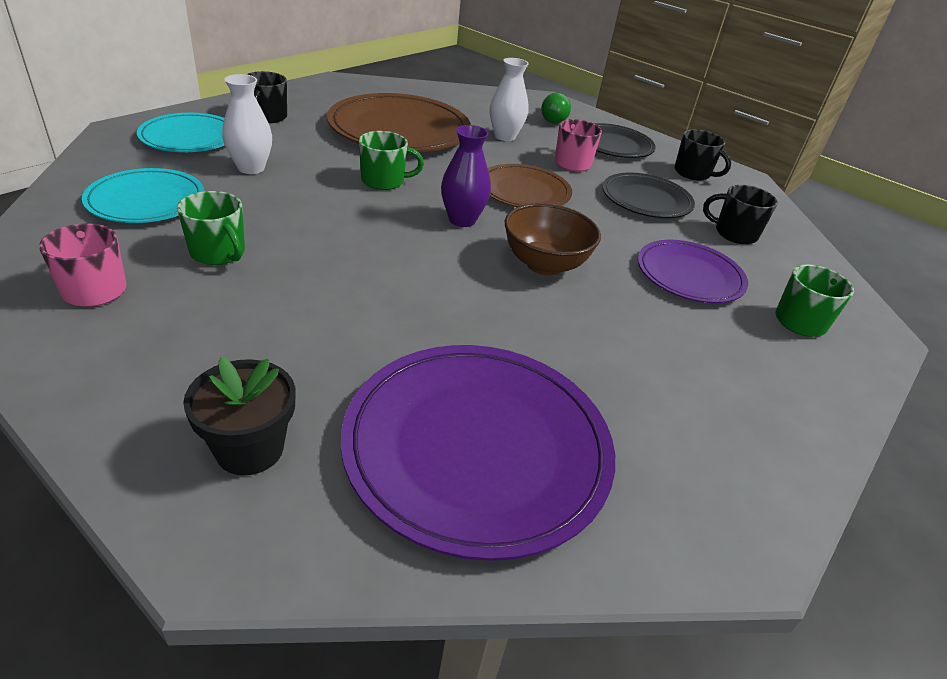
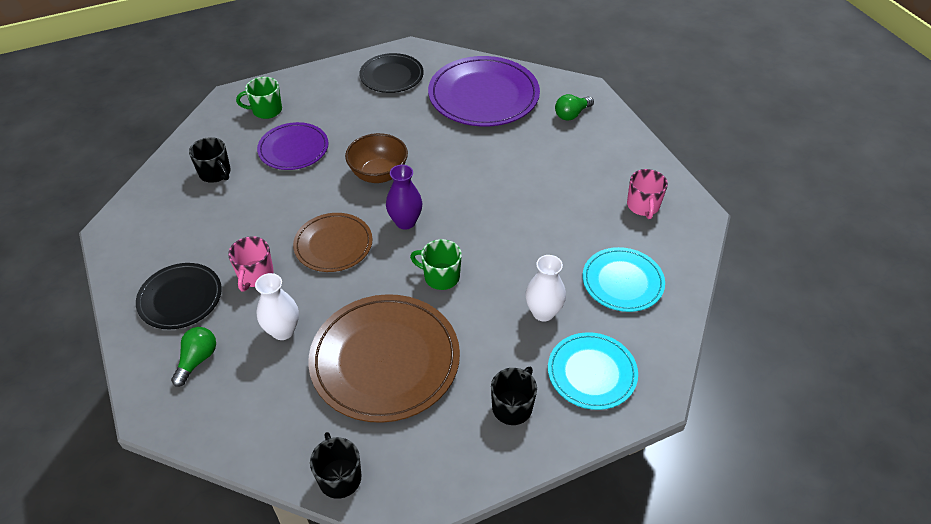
camera: 150 degrees left, 10 degrees up
(218, 253) = (576, 221): green mug -> none
(249, 449) = (571, 114): black flower pot -> green light bulb
(646, 200) = (241, 217): black plate -> black plate (391, 76)
(693, 173) = (155, 242): black mug -> black mug (339, 477)

